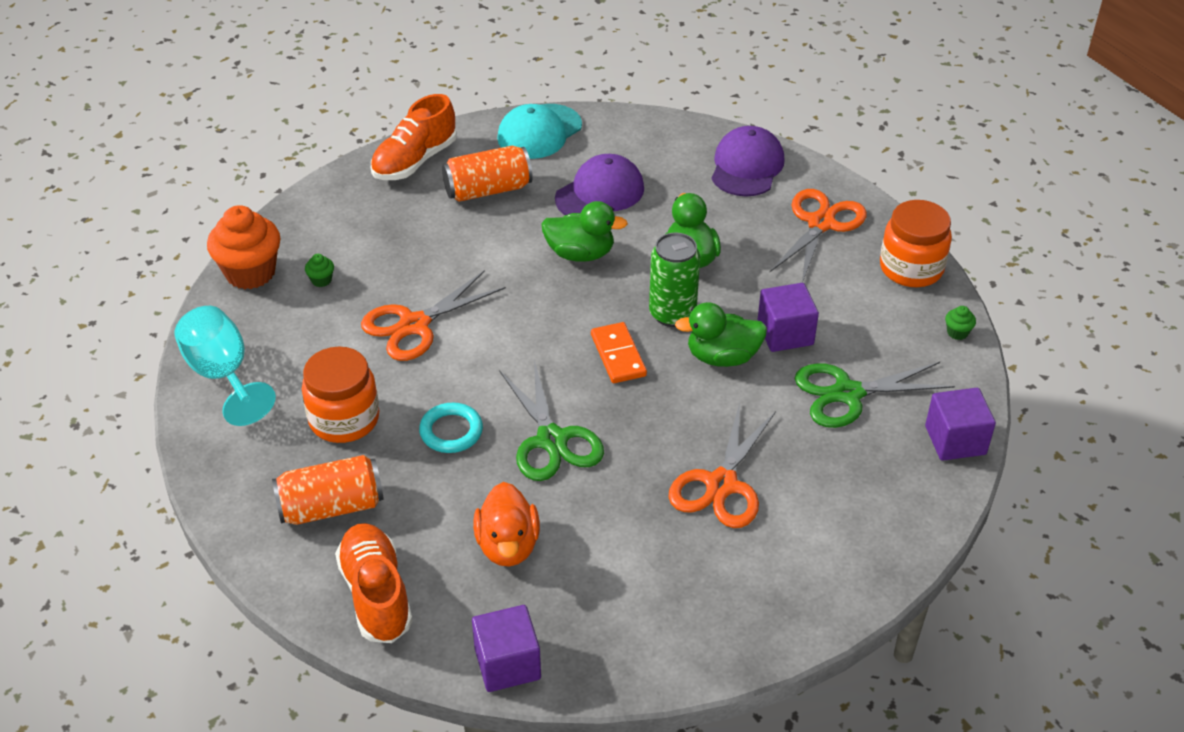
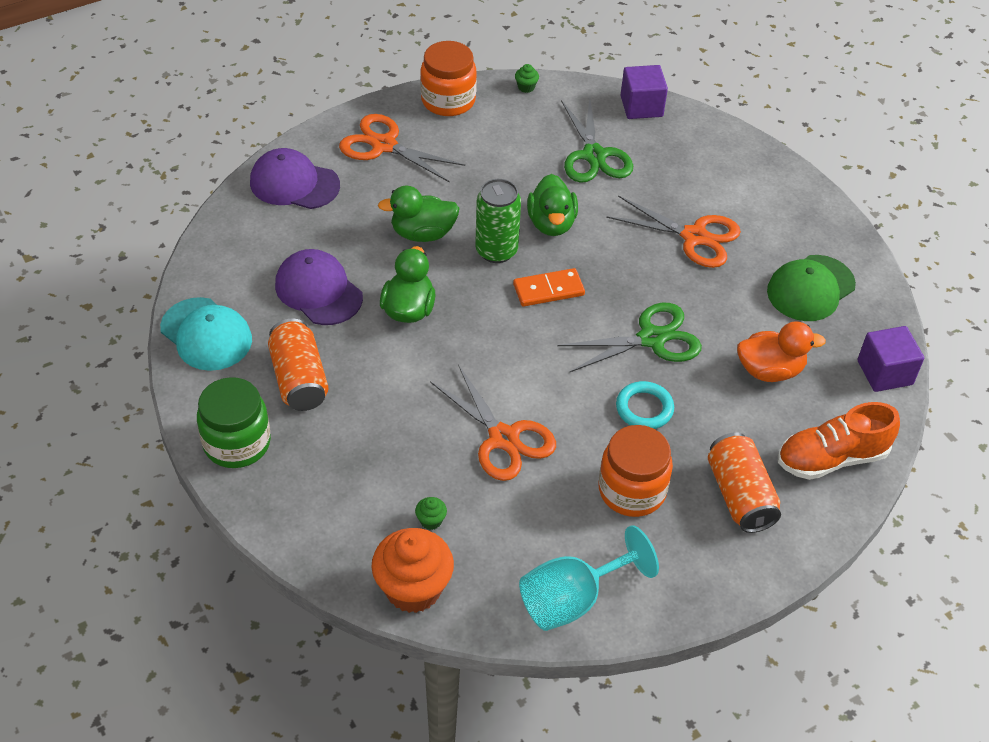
camera: 90 degrees left, 5 degrees up
(414, 161) = (237, 443): orange shoe -> green jar
(646, 597) = (810, 288): none -> green cap
(785, 333) = (524, 183): purple cube -> none

